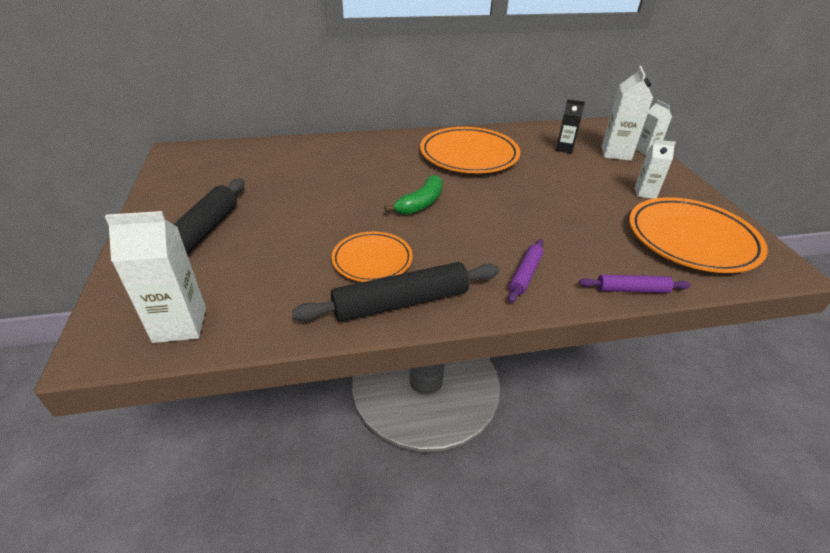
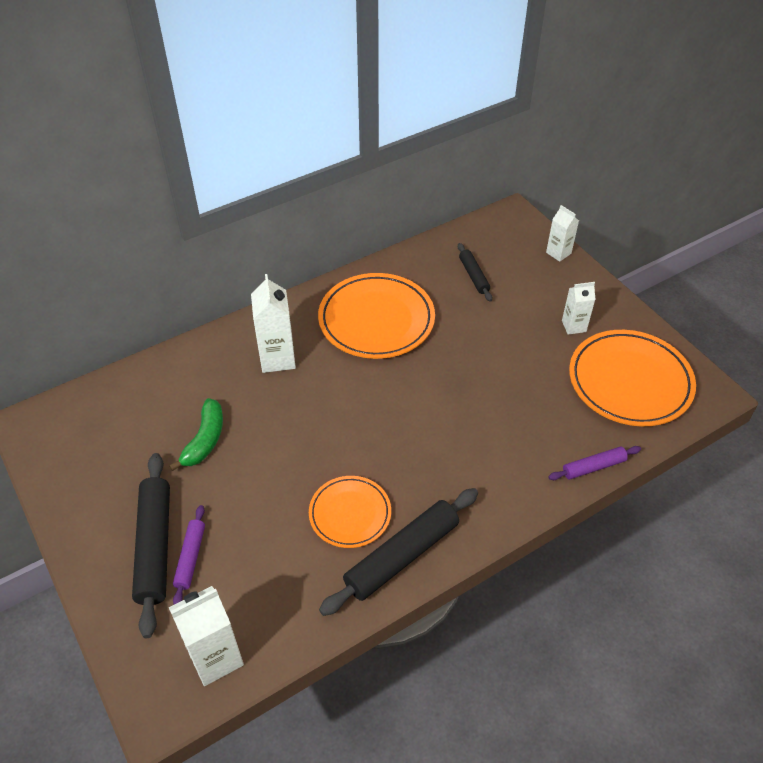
camera: 20 degrees left, 10 degrees up
(420, 203) = (359, 417): green banana -> green banana (205, 440)
(525, 274) = (497, 481): purple rolling pin -> purple rolling pin (190, 558)
(564, 149) = (474, 276): black carton -> black rolling pin
(616, 153) = (529, 267): white carton -> white carton (277, 358)

